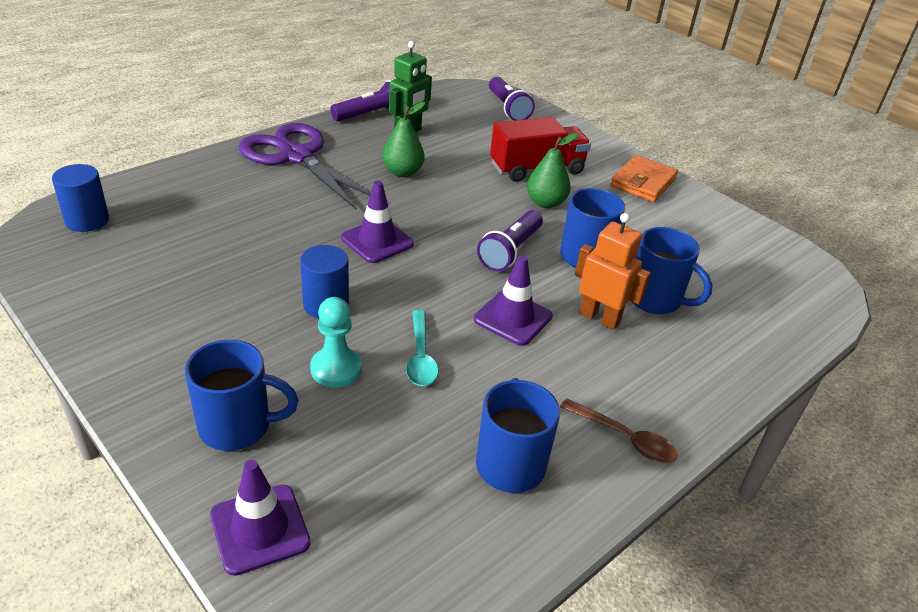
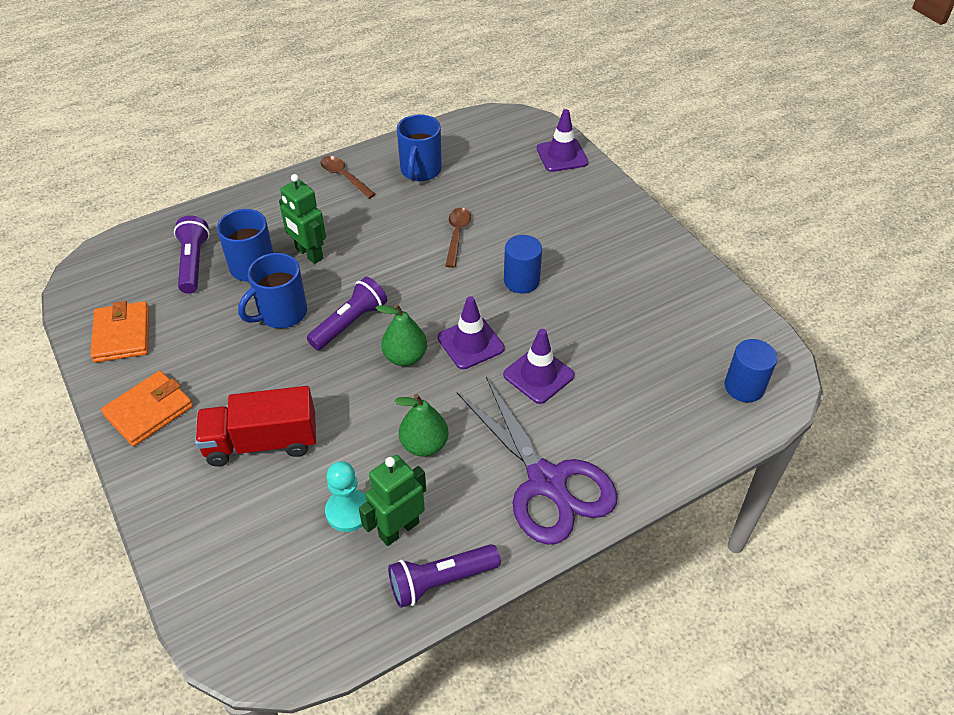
camera: 165 degrees left, 10 degrees up
(237, 426) = (579, 203): blue mug -> none
(336, 369) = (517, 232): turquoise pawn -> turquoise pawn (348, 511)
(420, 357) = (457, 235): turquoise spoon -> brown spoon
(507, 108) = (231, 590): purple flashlight -> purple flashlight (194, 263)
(513, 318) = (377, 259): purple traffic cone -> purple traffic cone (538, 375)
(545, 203) = (282, 384): green pear -> green pear (405, 357)
(599, 318) = (309, 254): orange robot -> green robot
(722, 230) = (122, 335): none -> orange wallet

